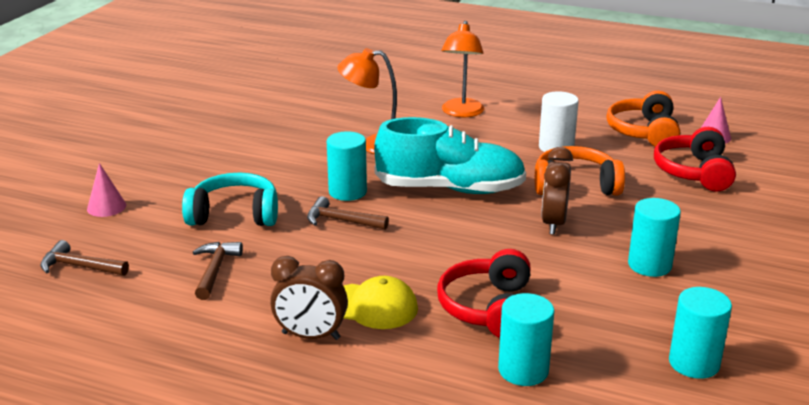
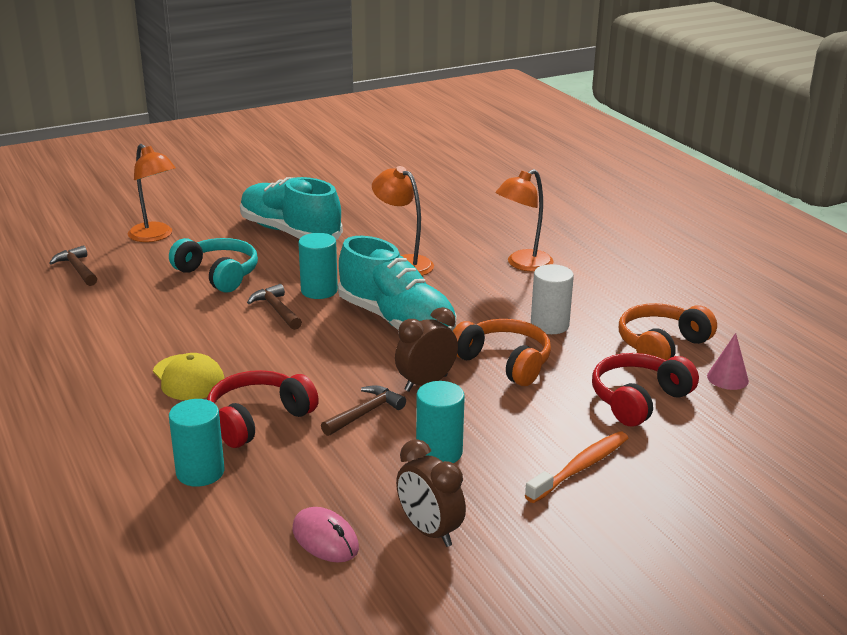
camera: 40 degrees right, 0 degrees up
(106, 207) = (155, 236): pink cone -> orange lamp
(215, 270) = (142, 307): brown hammer -> brown hammer (365, 413)
(233, 156) = (290, 232): none -> turquoise shoe
(311, 336) = (119, 377): brown clock -> brown clock (429, 531)
(694, 363) = (325, 539): turquoise cylinder -> pink mouse
(742, 230) = (580, 467): none -> orange toothbrush

